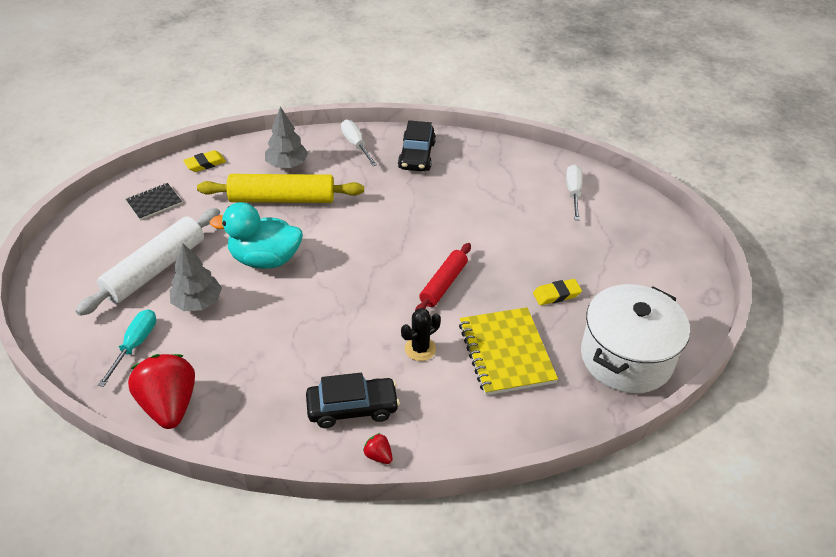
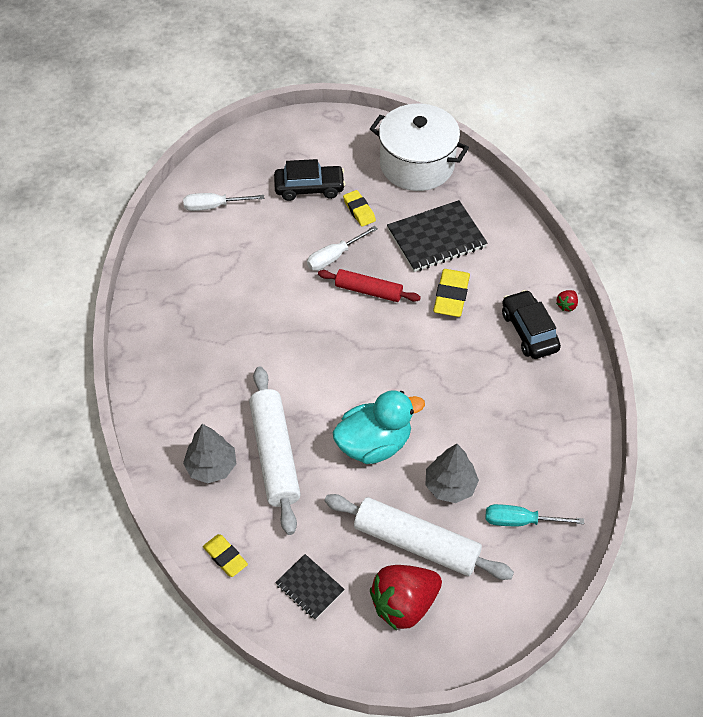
camera: 100 degrees left, 10 degrees up
(169, 405) = (575, 466): red strawberry -> red strawberry (404, 604)
(265, 259) = (374, 444): turquoise duck -> turquoise duck turned 105 degrees counterclockwise
(282, 199) = (275, 454): yellow rolling pin -> white rolling pin
(356, 145) = (161, 405): white screwdriver -> white screwdriver (334, 257)
(417, 155) = (173, 342): black car -> black car (309, 188)
(420, 349) = (451, 296): black cactus -> yellow eraser
(506, 353) = (436, 238): yellow notebook -> black notebook

